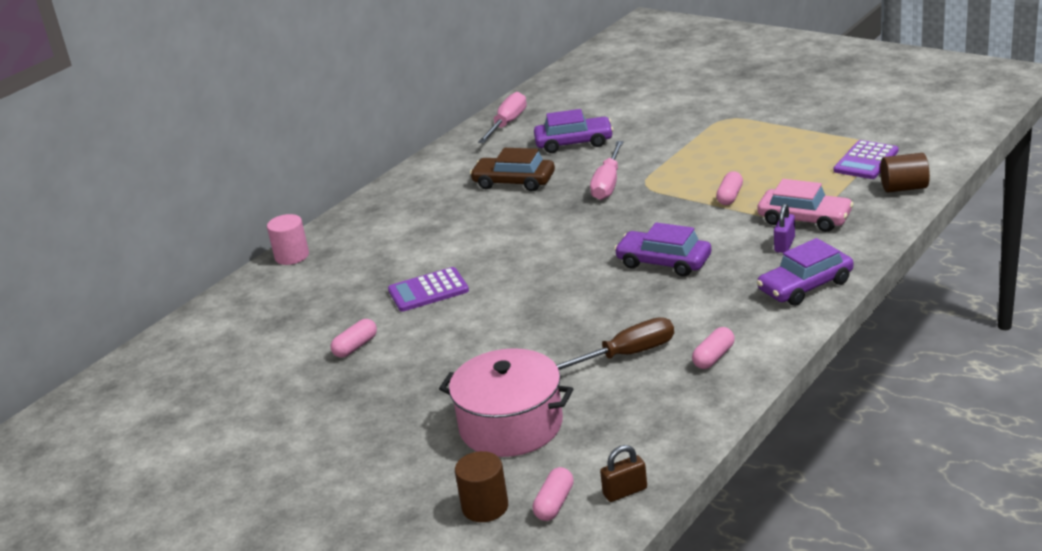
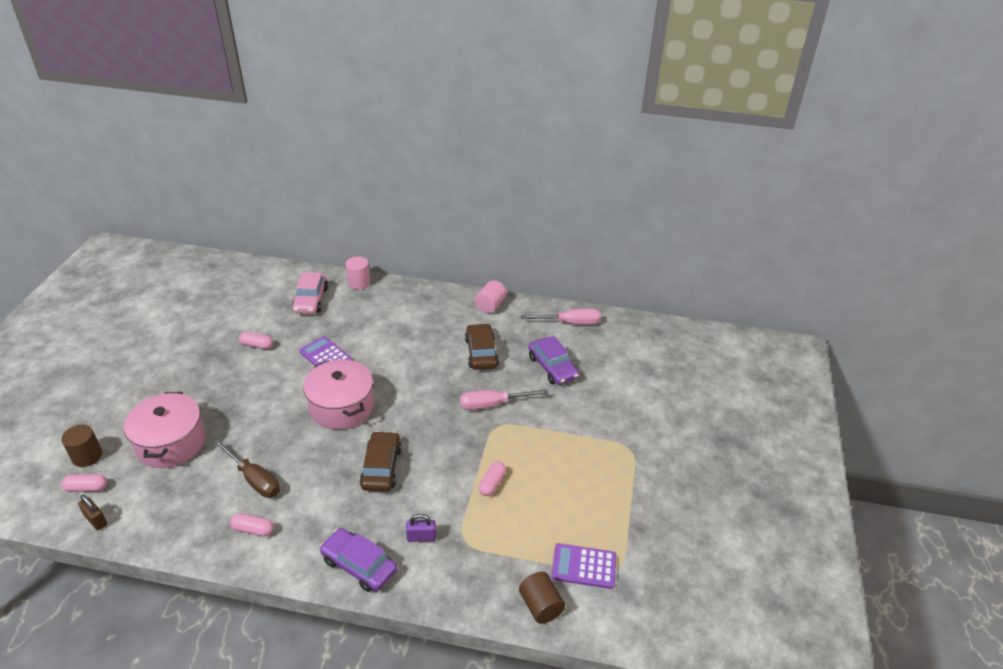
camera: 60 degrees right, 10 degrees up
(431, 167) = (490, 305): none -> pink cylinder
(538, 283) = (341, 407): none -> pink pot
(664, 262) = (381, 467): purple car -> brown car
(730, 196) = (492, 483): pink capsule -> pink capsule turned 60 degrees counterclockwise
(804, 219) = (466, 542): pink car -> pink car (311, 300)

